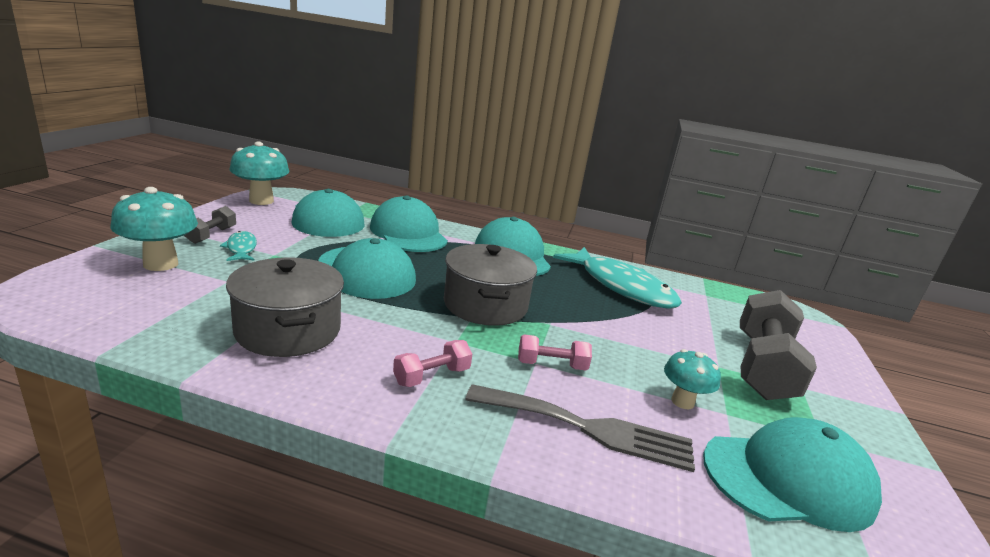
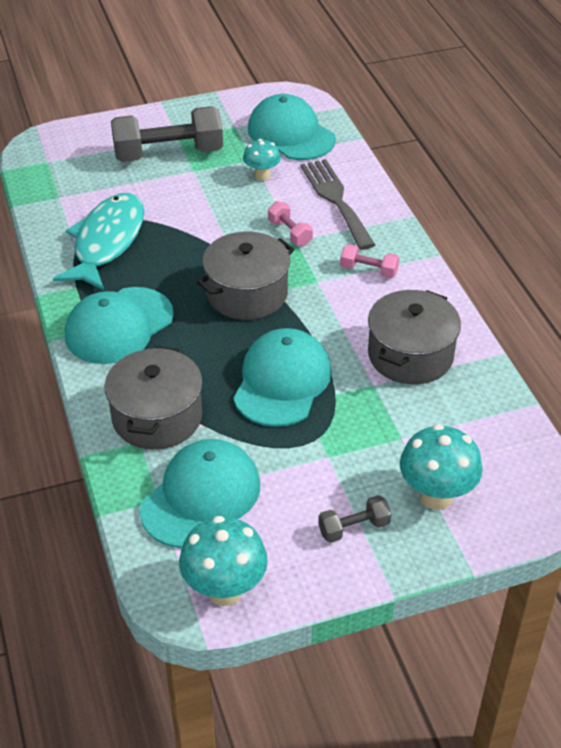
camera: 120 degrees left, 20 degrees up
(241, 248) = (348, 484): turquoise fish -> none
(408, 233) = (157, 417): turquoise cap -> grey pot

